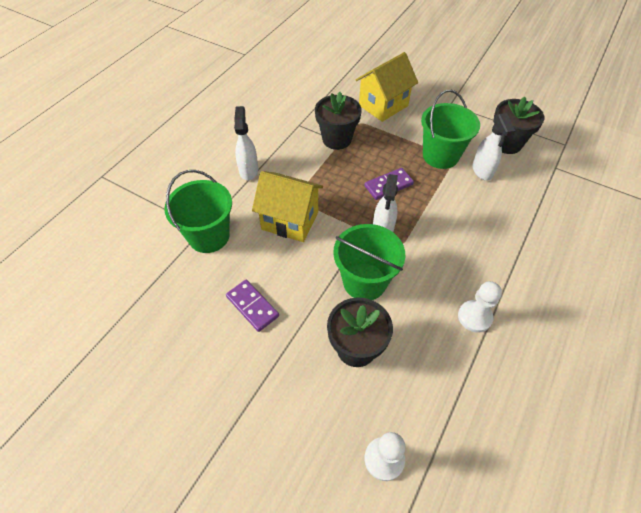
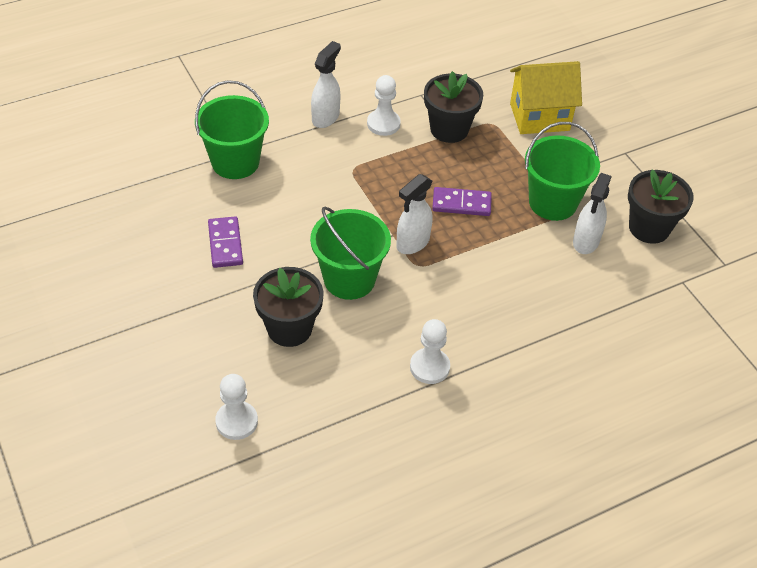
camera: 30 degrees right, 5 degrees down
(290, 220) = (325, 187): yellow house -> none
(291, 156) = (383, 124): none -> white pawn

